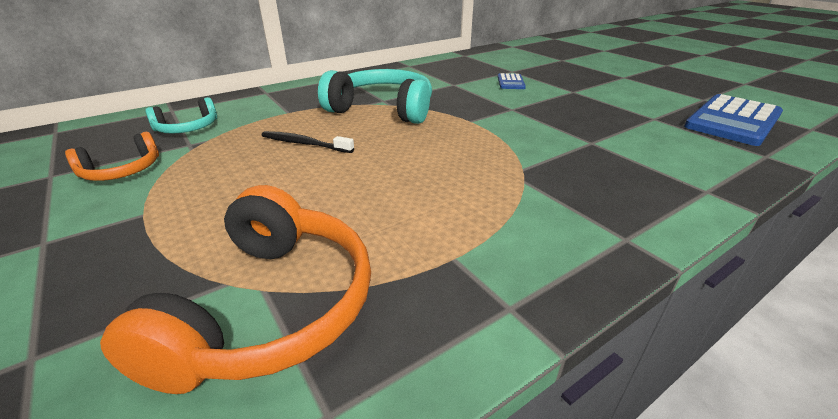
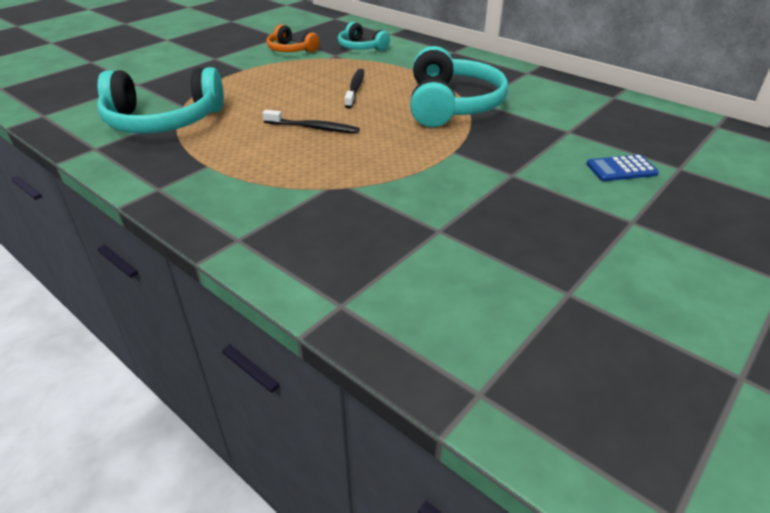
camera: 75 degrees right, 5 degrees up
(270, 307) = (163, 121): orange headphones -> turquoise headphones
(387, 175) = (313, 128): none -> black toothbrush
(732, 120) = (632, 392): blue calculator -> none

